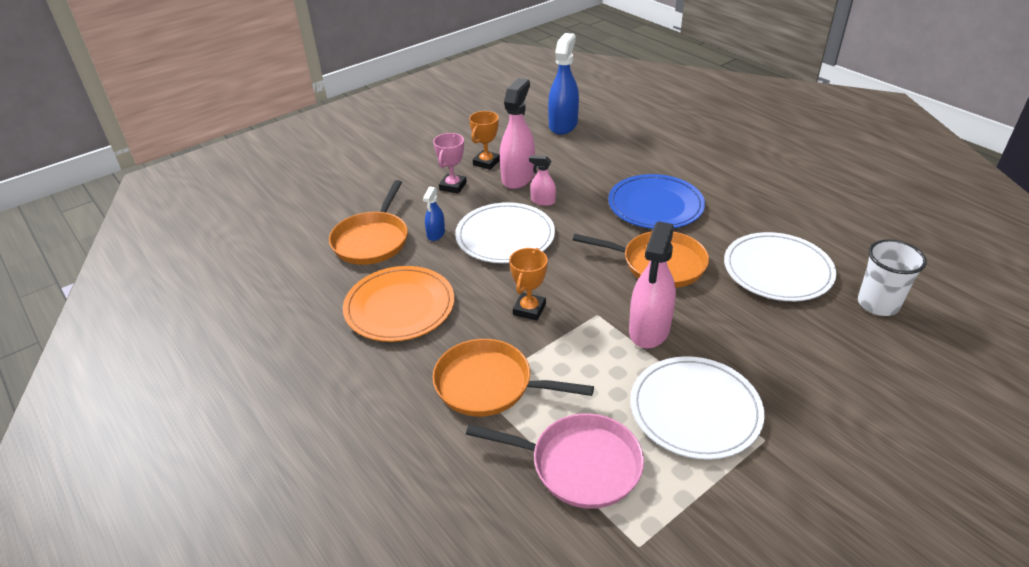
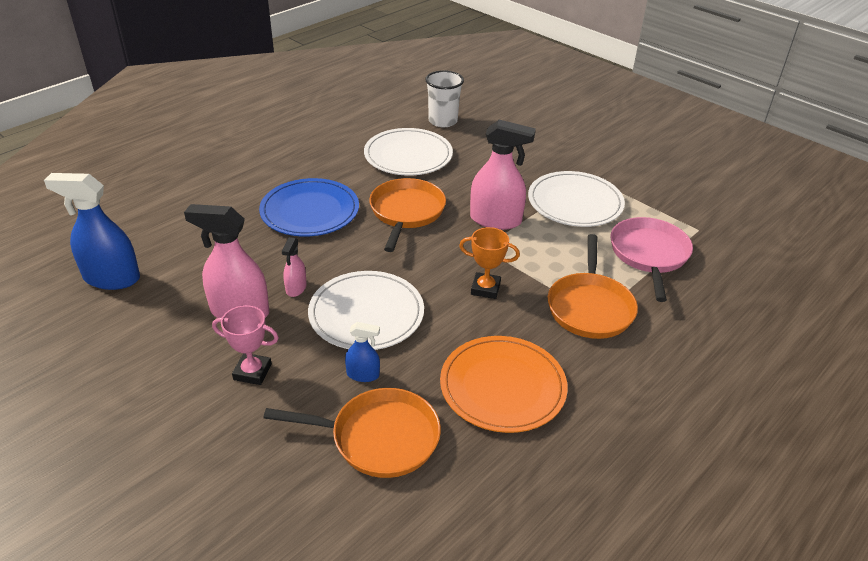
camera: 100 degrees left, 0 degrees up
(486, 162) = (195, 344): orange trophy -> none

